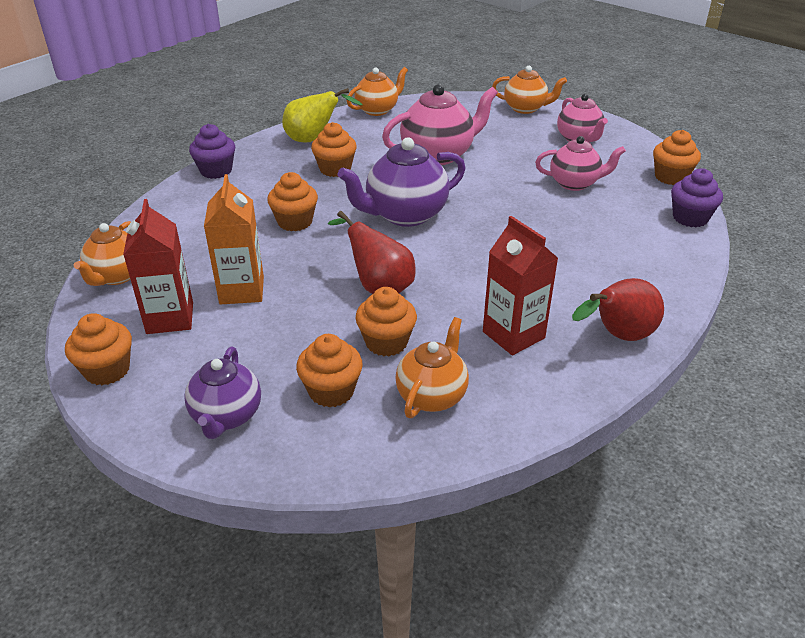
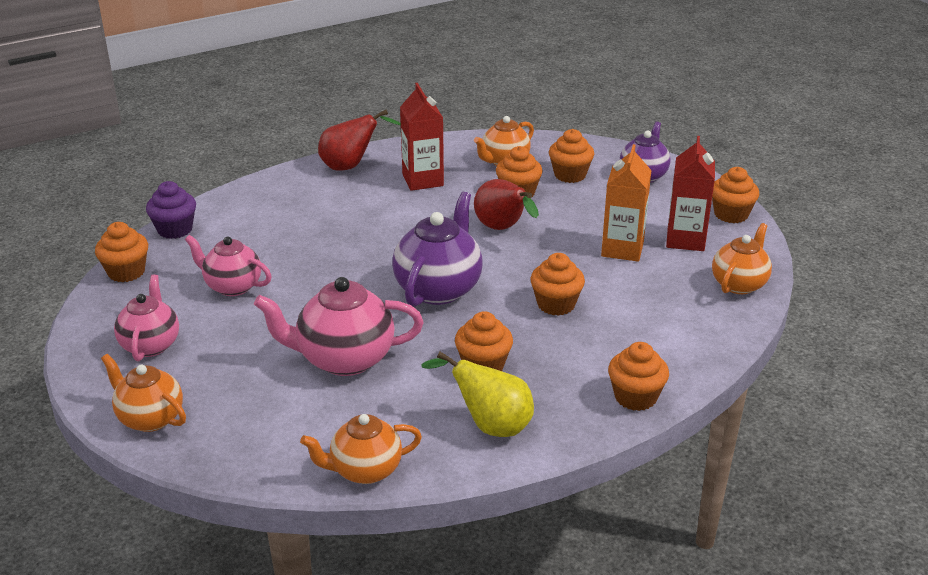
camera: 160 degrees left, 5 degrees down
(216, 171) = (635, 397): purple cupcake -> orange cupcake
(405, 215) = (439, 288): purple teapot -> purple teapot turned 60 degrees counterclockwise

